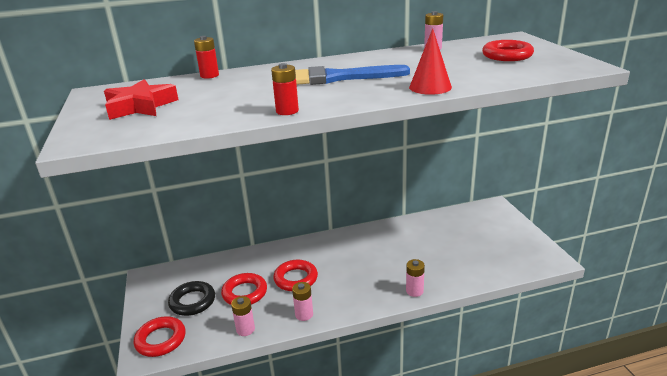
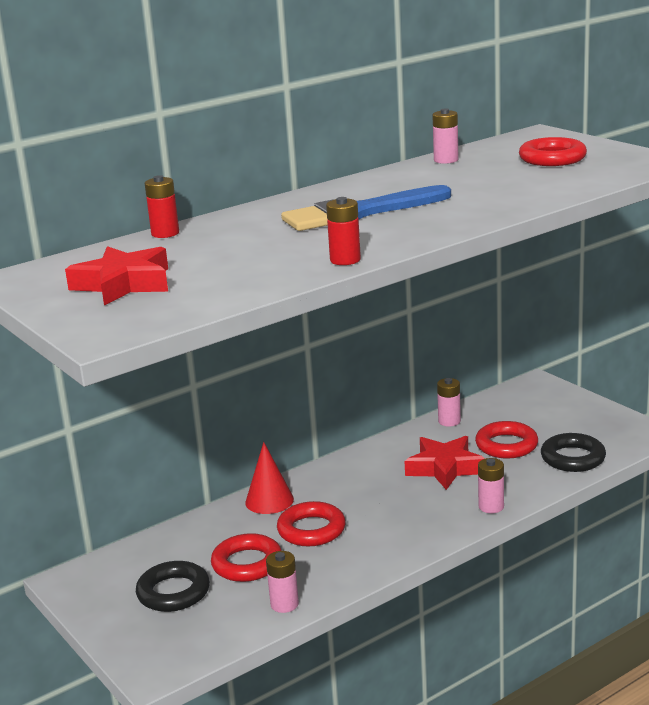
camera: 20 degrees left, 5 degrees down
(161, 340) = (164, 647): red ring -> red ring (506, 445)
(304, 314) = (356, 568): pink battery -> pink battery (449, 421)
(402, 254) = (445, 468): none -> red star
(430, 87) = (495, 208): red cone -> red cone (269, 500)
(489, 267) = (573, 458): none -> black ring

